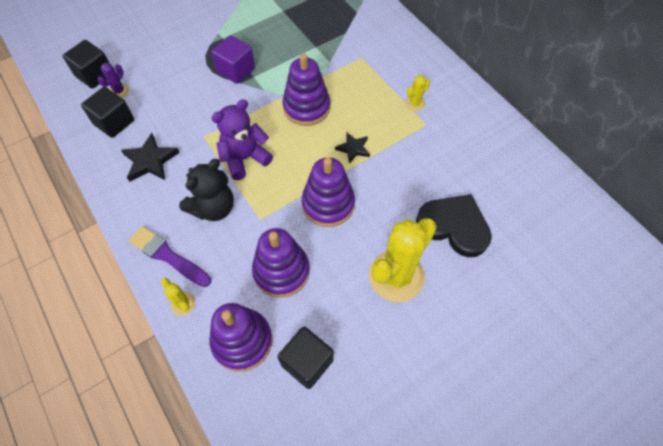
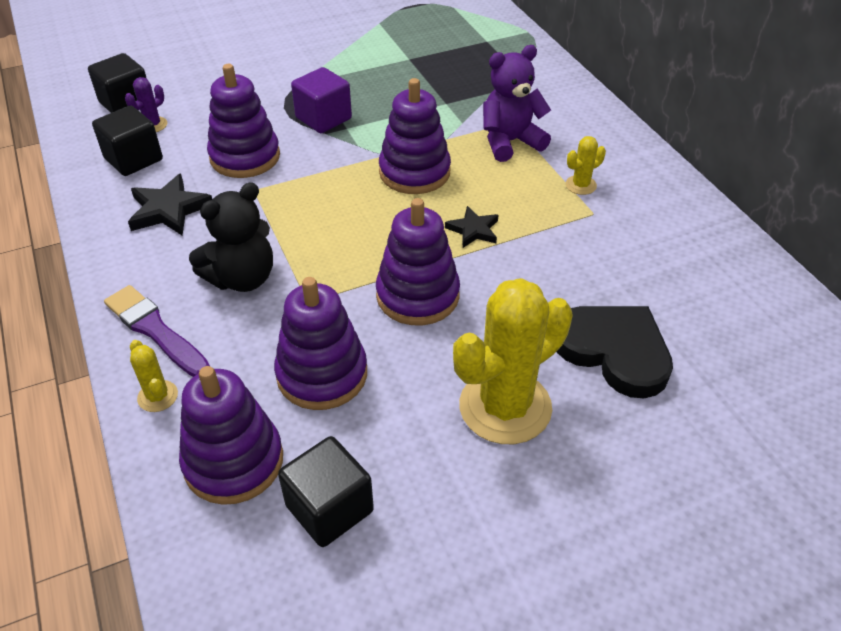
camera: 10 degrees right, 15 degrees down
(190, 110) = (245, 157): none -> purple stacking toy
(245, 158) = (306, 223): purple teddy bear -> purple teddy bear (510, 142)

